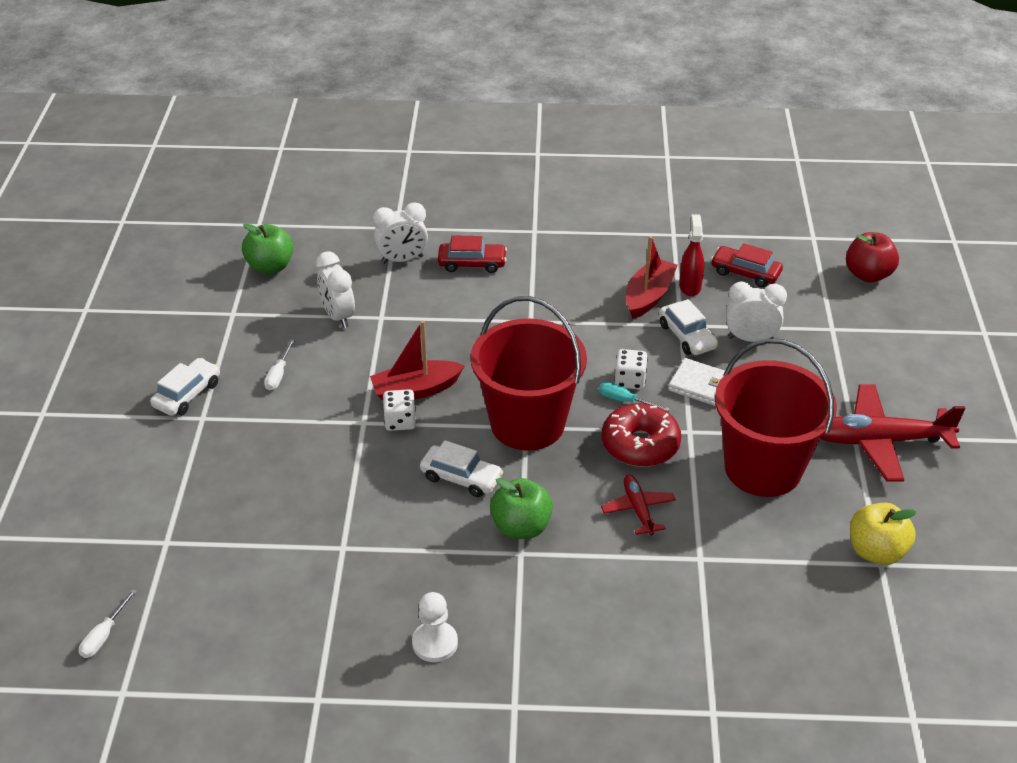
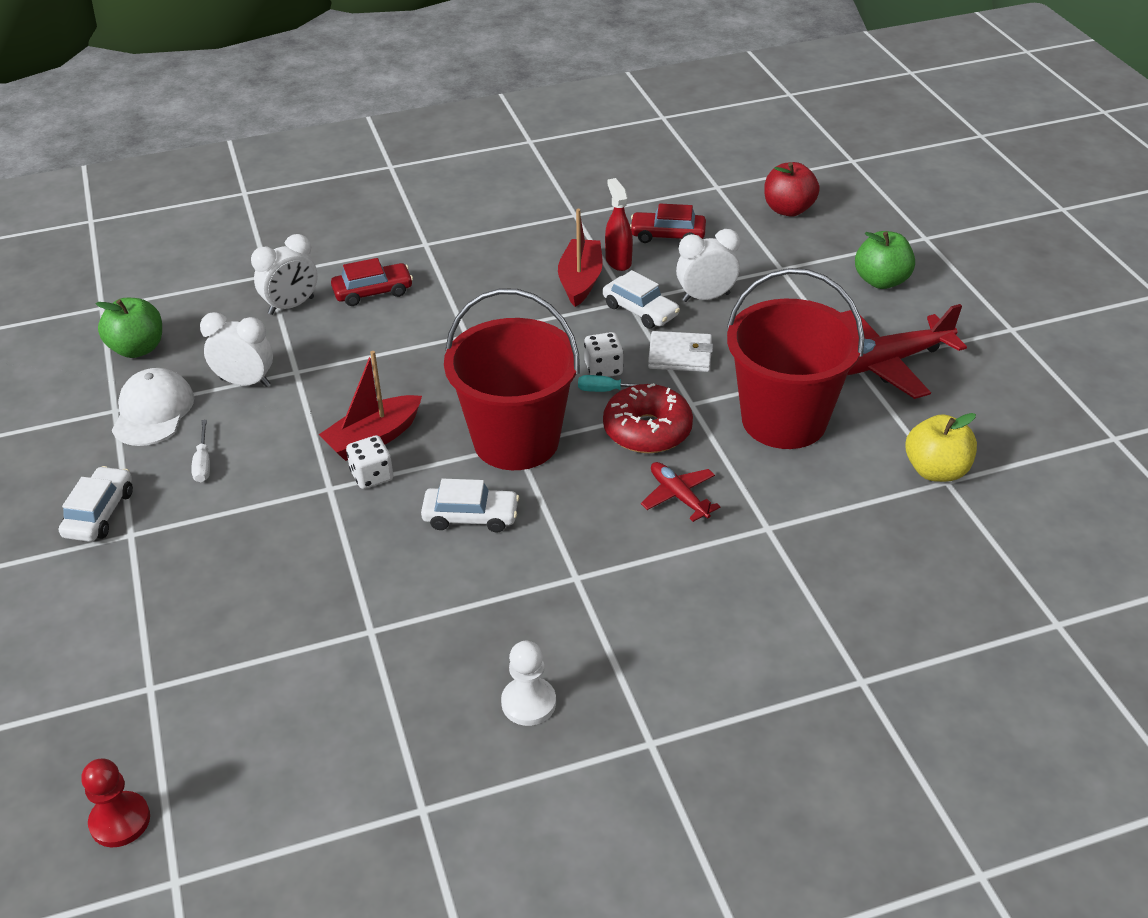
camera: 20 degrees left, 0 degrees up
(104, 635) = (120, 821): white screwdriver -> red pawn
(260, 322) = (153, 411): none -> white cap
(338, 316) = (245, 382): white clock -> white clock turned 150 degrees clockwise
(521, 527) = (563, 550): green apple -> green apple (881, 281)

